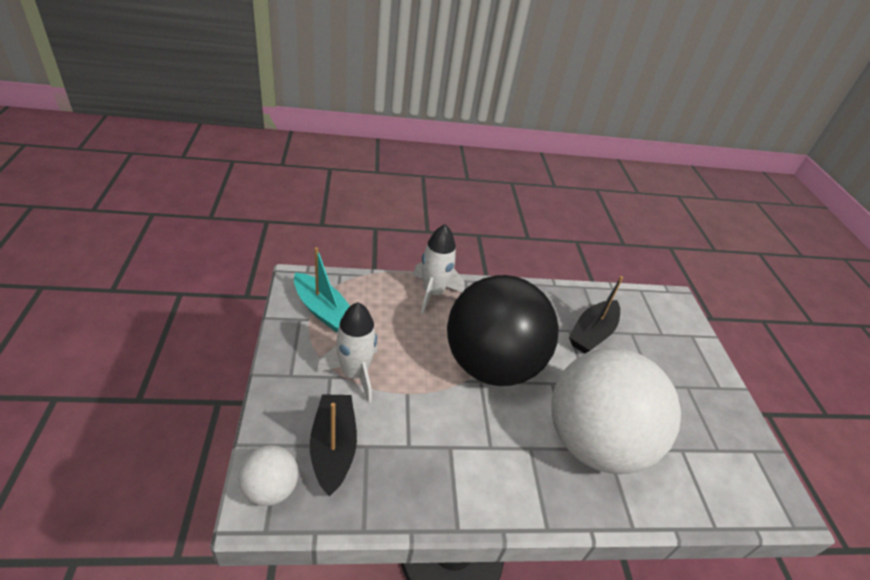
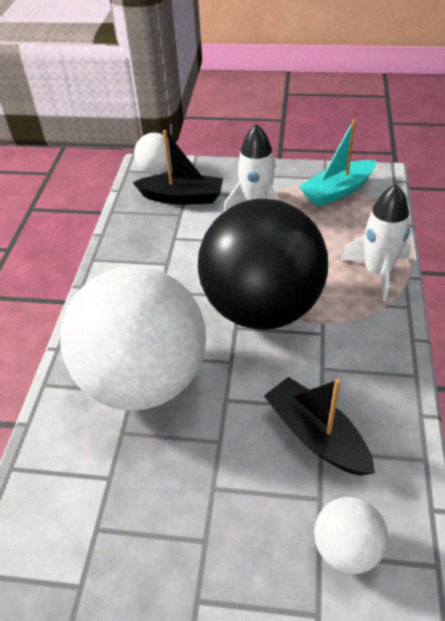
camera: 110 degrees right, 5 degrees up
(653, 323) = (346, 548): none -> white ball

